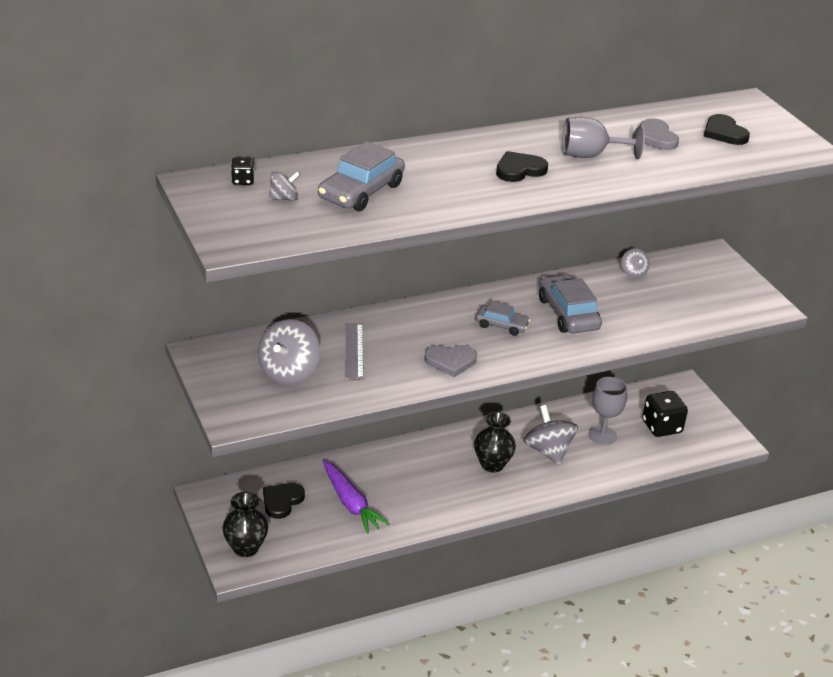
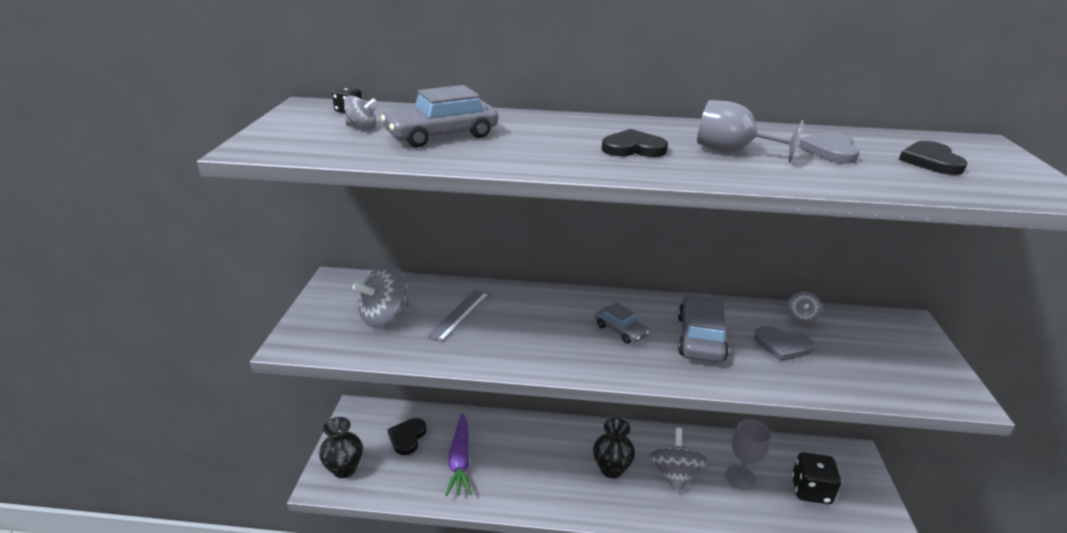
camera: 30 degrees right, 5 degrees down
(282, 501) = (407, 437): black heart -> black heart turned 45 degrees counterclockwise
(450, 361) = (540, 350): grey heart -> grey heart (782, 345)

